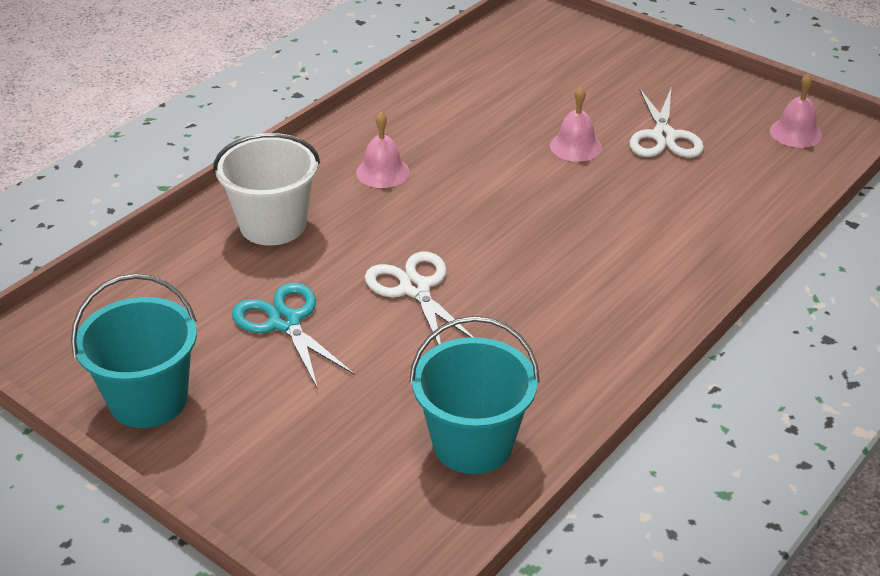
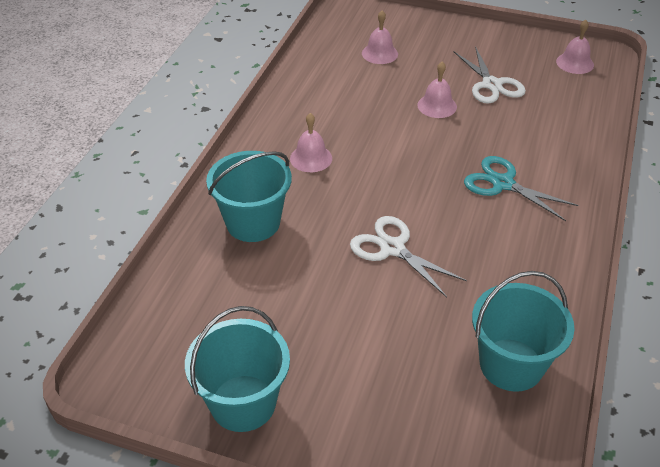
camera: 20 degrees left, 5 degrees up
(273, 225) = (253, 223): white bucket -> turquoise bucket
(285, 322) = (312, 303): turquoise scissors -> turquoise scissors (503, 183)
(543, 73) = (379, 53): none -> pink bell

